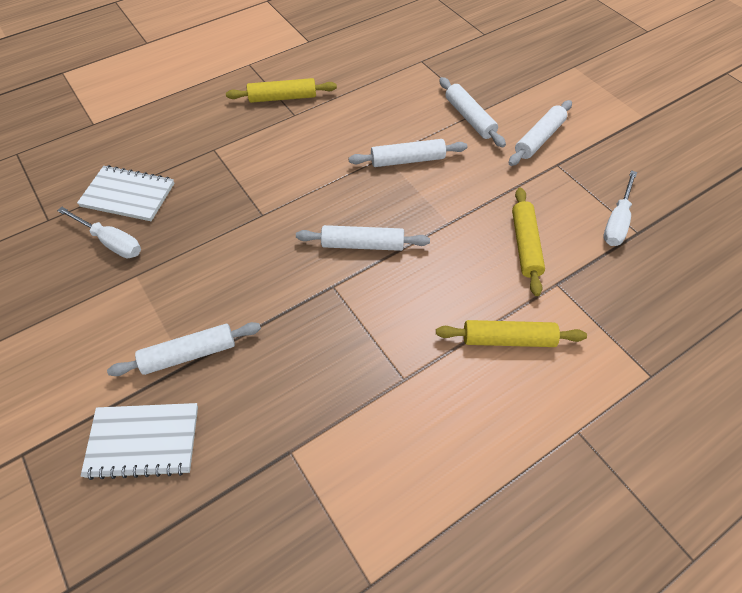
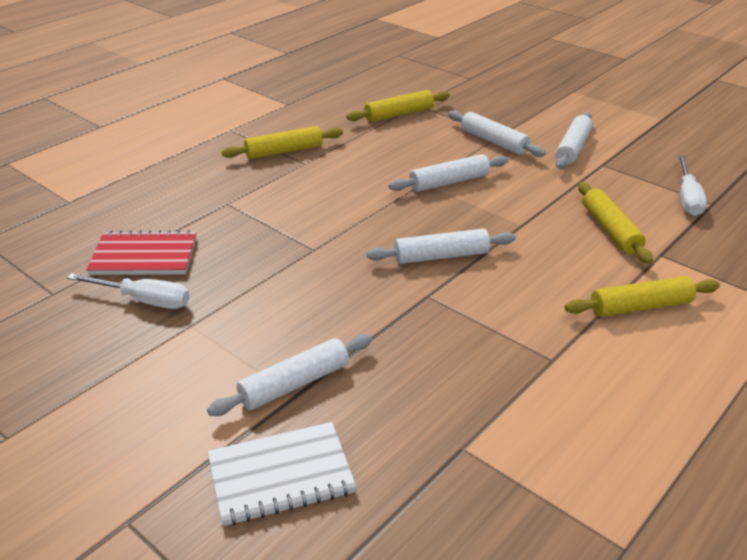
camera: 15 degrees left, 20 degrees down
(128, 195) = (144, 256): white notebook -> red notebook
(399, 70) = (399, 114): none -> yellow rolling pin

